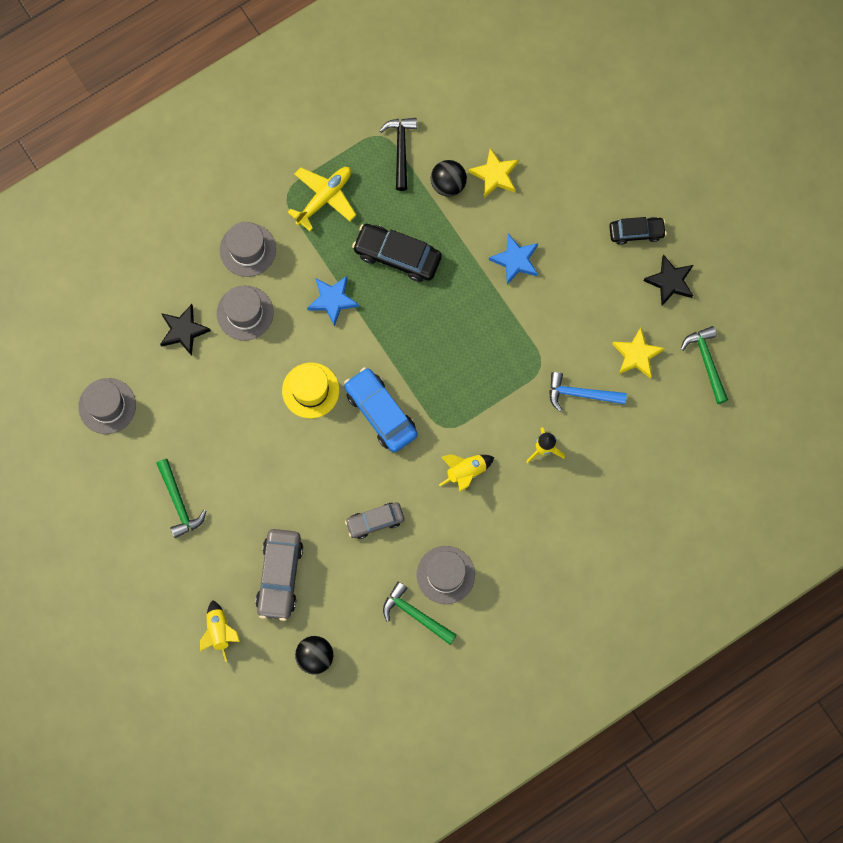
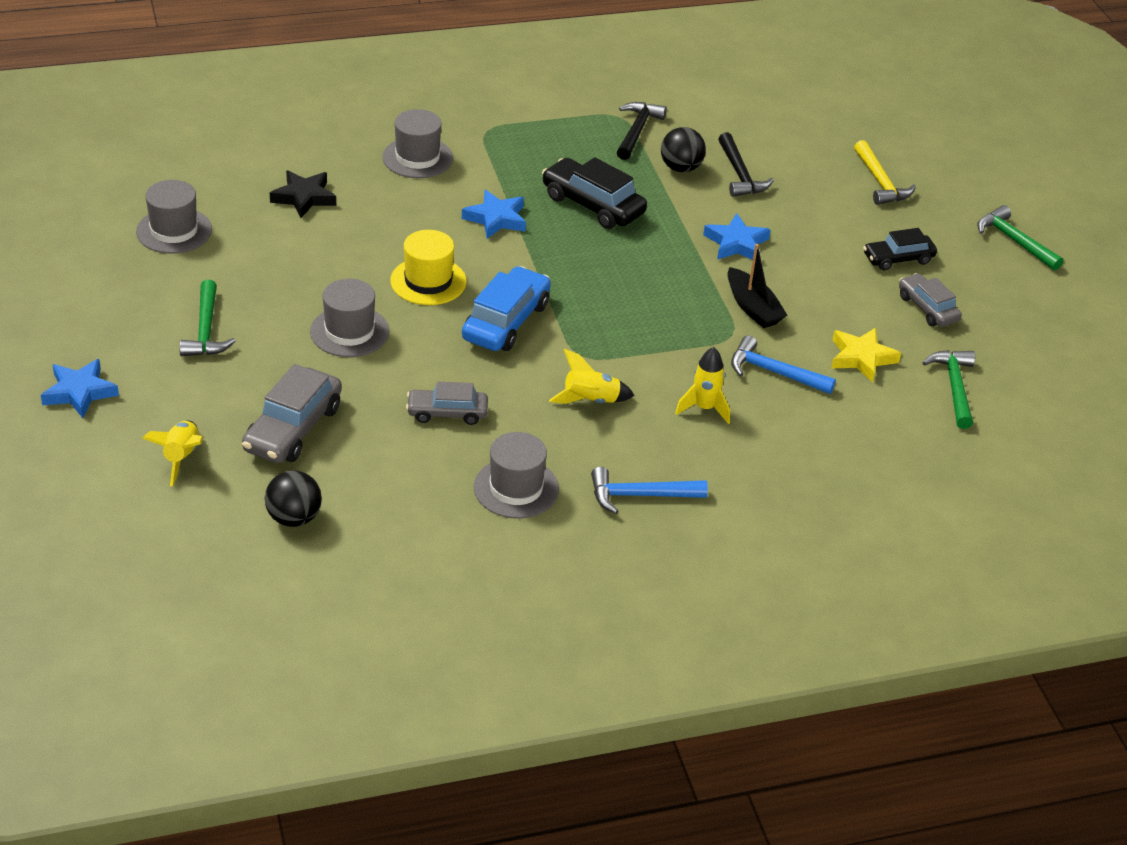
camera: 15 degrees right, 35 degrees down
(123, 597) = (79, 392): none -> blue star
(245, 313) = (385, 202): grey hat -> grey hat (349, 331)
(324, 198) = (529, 143): yellow plane -> none
(381, 412) = (506, 322): blue car -> blue car turned 45 degrees clockwise
(415, 614) = (454, 515): green hammer -> green hammer (1014, 241)
(495, 175) = (740, 175): yellow star -> black hammer
(527, 550) = (639, 495): none -> blue hammer
(547, 329) = (752, 307): none -> black boat
(602, 143) = (880, 182): none -> yellow hammer
(636, 232) = (898, 259): black car -> black car turned 150 degrees clockwise
(670, 282) = (927, 308): black star -> grey car

